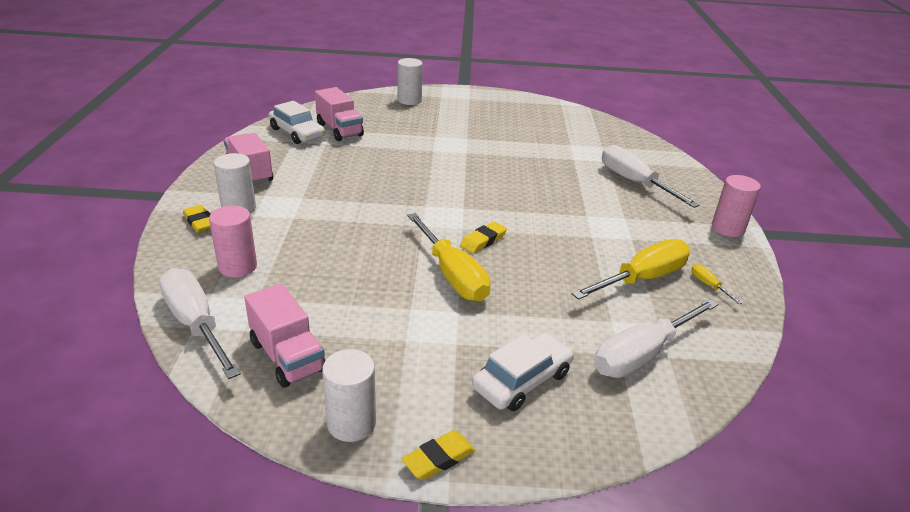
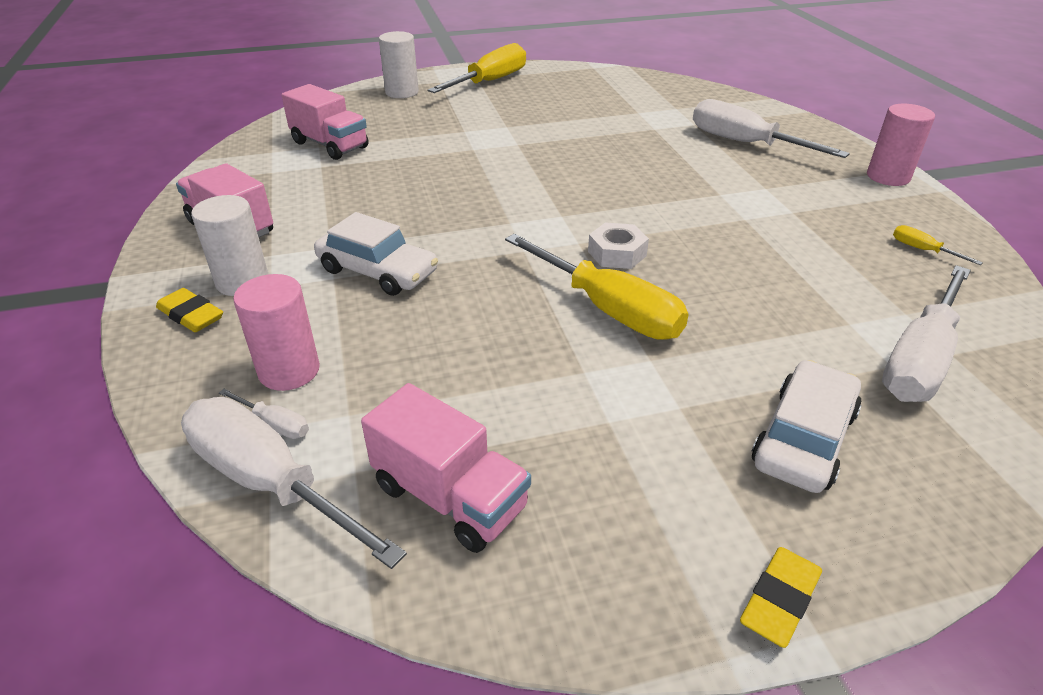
camera: 15 degrees left, 5 degrees up
(214, 294) = (275, 424): none -> white screwdriver
(297, 133) = (271, 159): white car -> white car (377, 271)
(351, 423) = (615, 581): white cylinder -> none
(483, 241) = (617, 253): yellow eraser -> white nut
(643, 278) = (844, 259): yellow screwdriver -> yellow screwdriver (490, 81)

